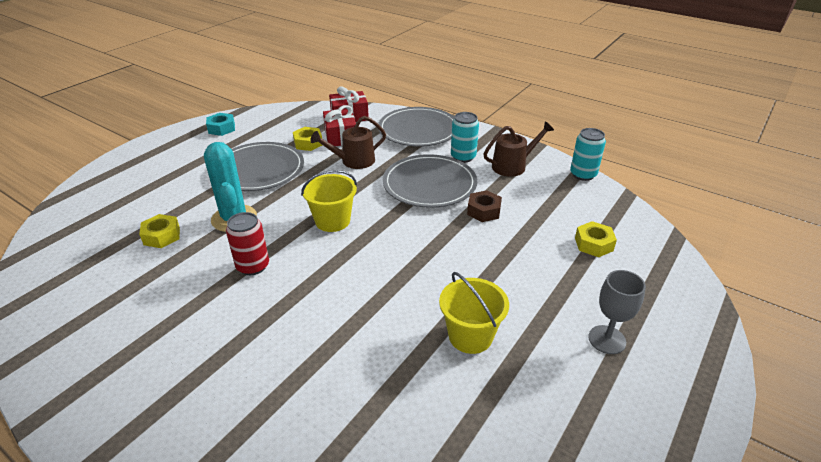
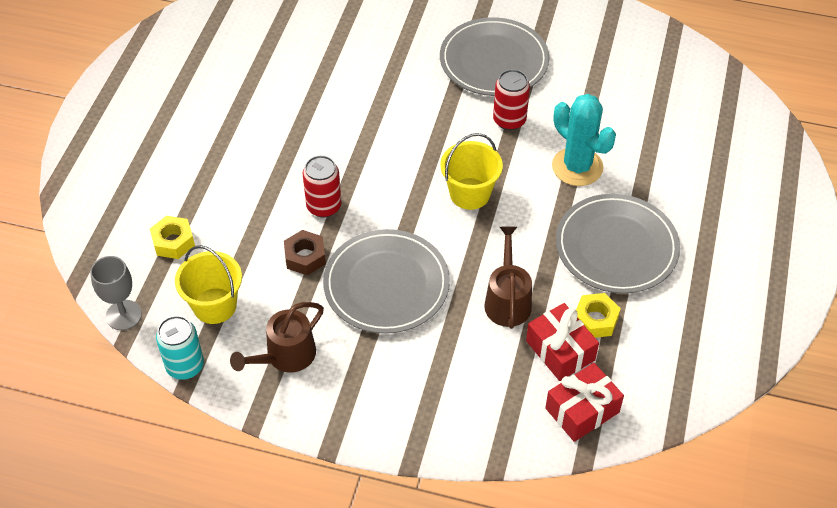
camera: 160 degrees right, 15 degrees up
(162, 236) = (628, 126): yellow nut -> none
(221, 128) = (746, 315): turquoise nut -> none
(354, 161) = (507, 300): brown watering can -> brown watering can turned 45 degrees counterclockwise
(418, 130) = (452, 405): grey plate -> grey plate (494, 61)
(456, 240) = (324, 206): none -> red can
(463, 157) = (361, 356): turquoise can -> none
(470, 336) = (281, 110): yellow bucket -> yellow bucket (215, 305)
(607, 339) = (165, 137): grey goblet -> grey goblet (123, 315)

